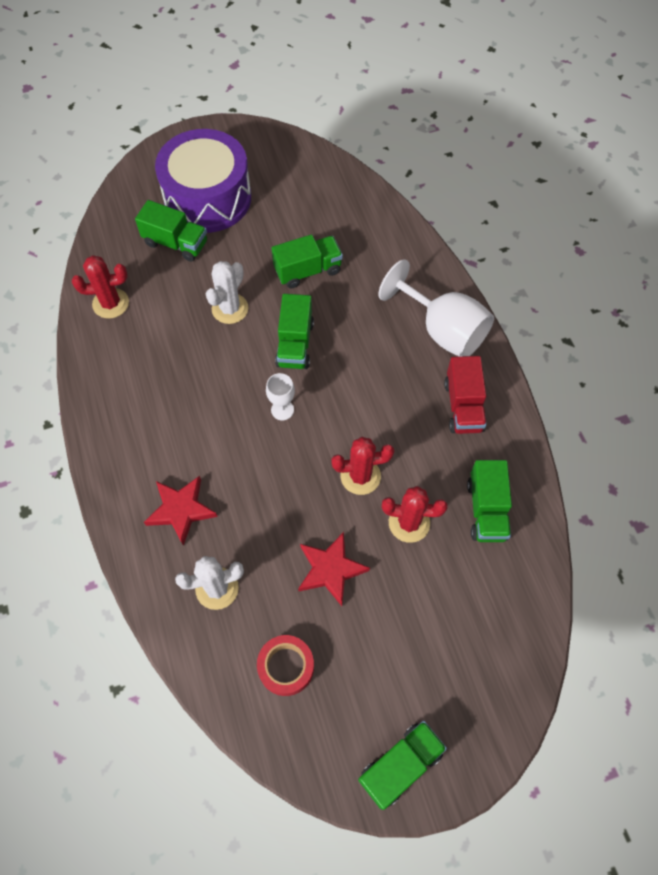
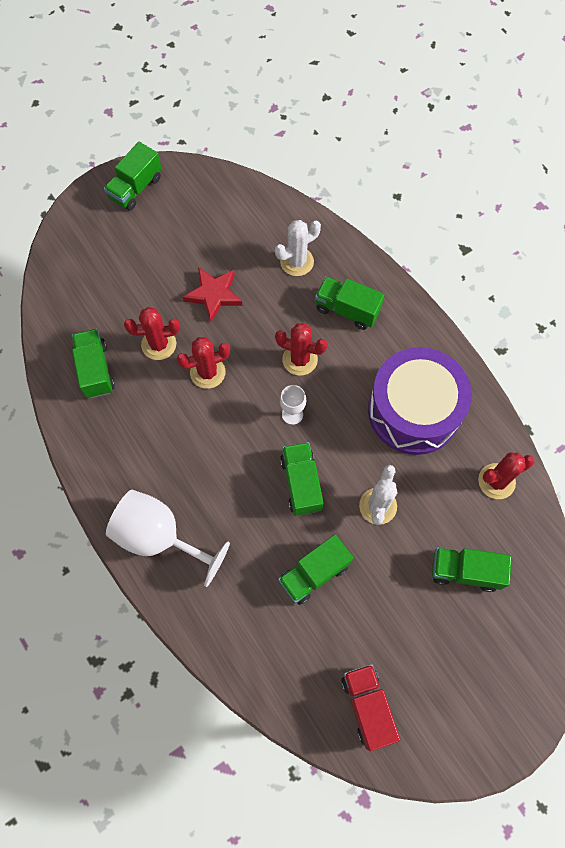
camera: 165 degrees right, 5 degrees up
(181, 510) = (347, 310): red star -> green truck
(208, 198) = (456, 644): purple drum -> purple drum (414, 411)
(255, 465) = (300, 359): none -> red cactus
(286, 667) = (229, 225): red tape -> none
(463, 406) = (127, 459): red truck -> red truck (367, 706)

